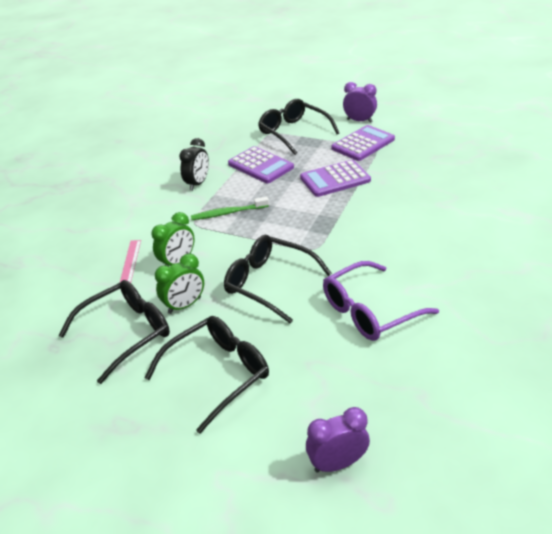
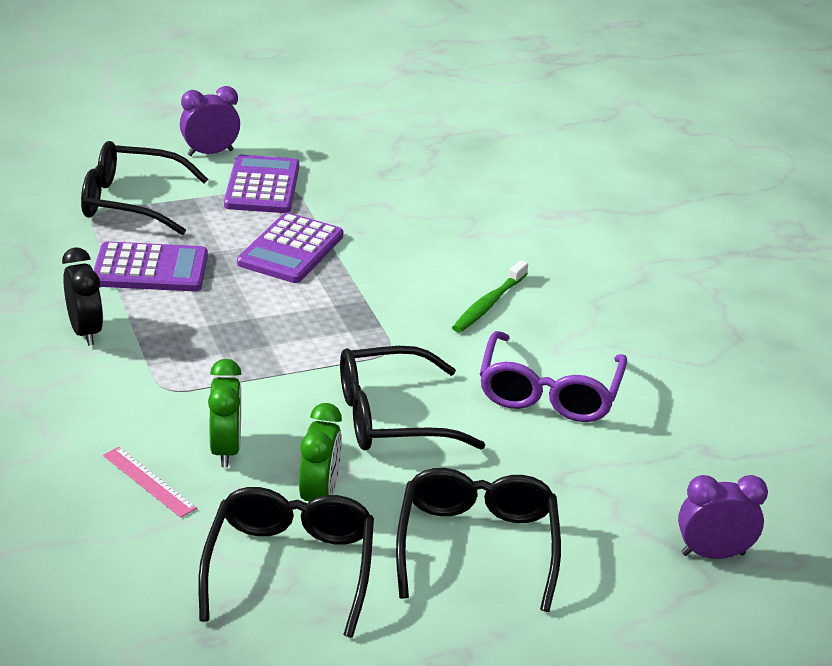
camera: 50 degrees left, 5 degrees down
(228, 213) = (200, 354): green toothbrush -> green toothbrush (488, 304)
(337, 463) = (713, 554): purple clock -> purple clock turned 60 degrees clockwise

